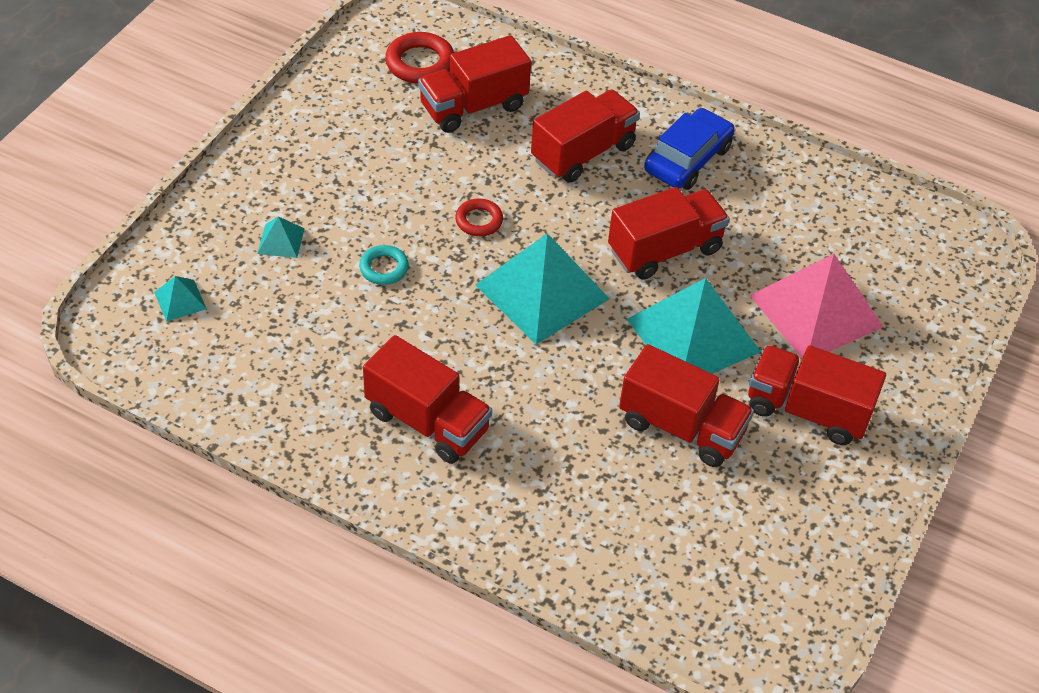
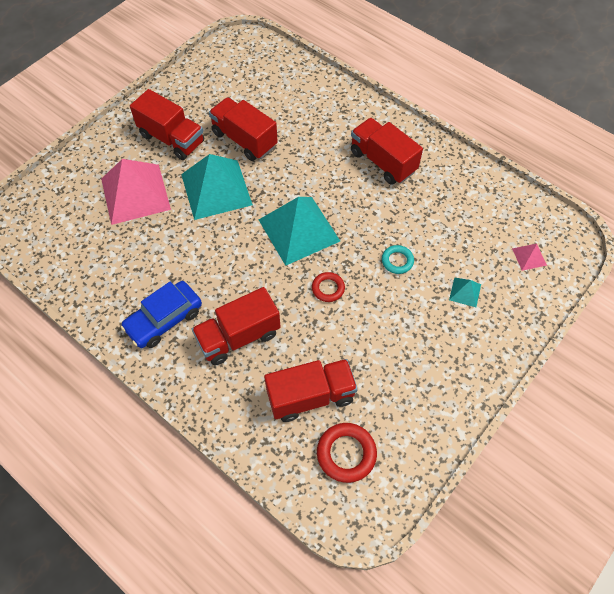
camera: 165 degrees left, 10 degrees up
(180, 300) = (529, 256): turquoise pyramid -> pink pyramid
(664, 250) = (210, 248): red truck -> none

